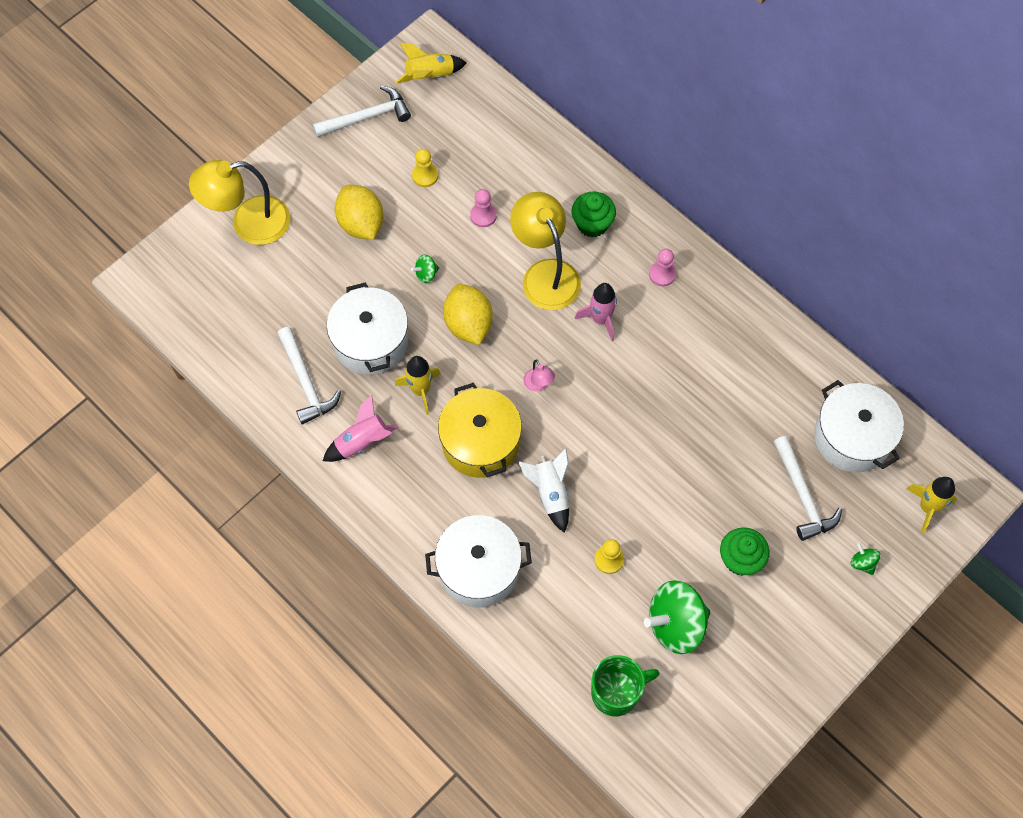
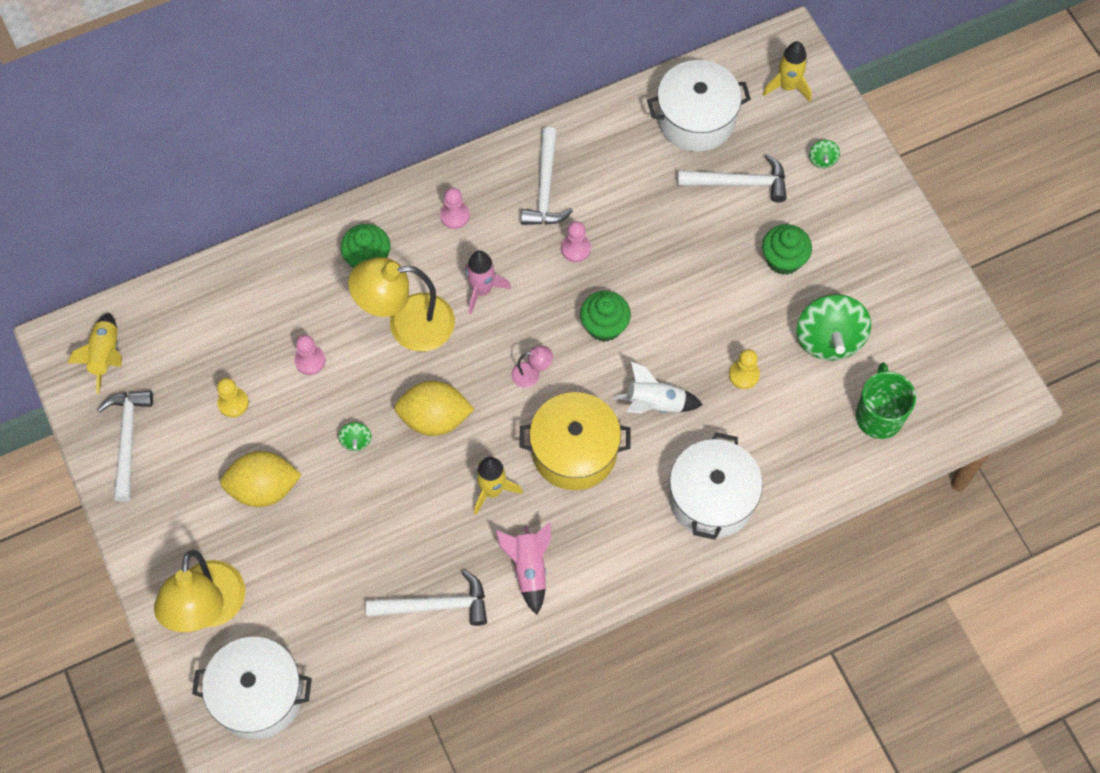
camera: 70 degrees left, 0 degrees up
(371, 341) = (414, 523): white pot -> white pot (258, 695)
(608, 427) = (604, 326): none -> green cupcake
(673, 380) = (575, 249): none -> pink pawn
(721, 335) = (545, 188): none -> white hammer
(862, 563) = (822, 160): green spinning top -> green spinning top turned 75 degrees counterclockwise

